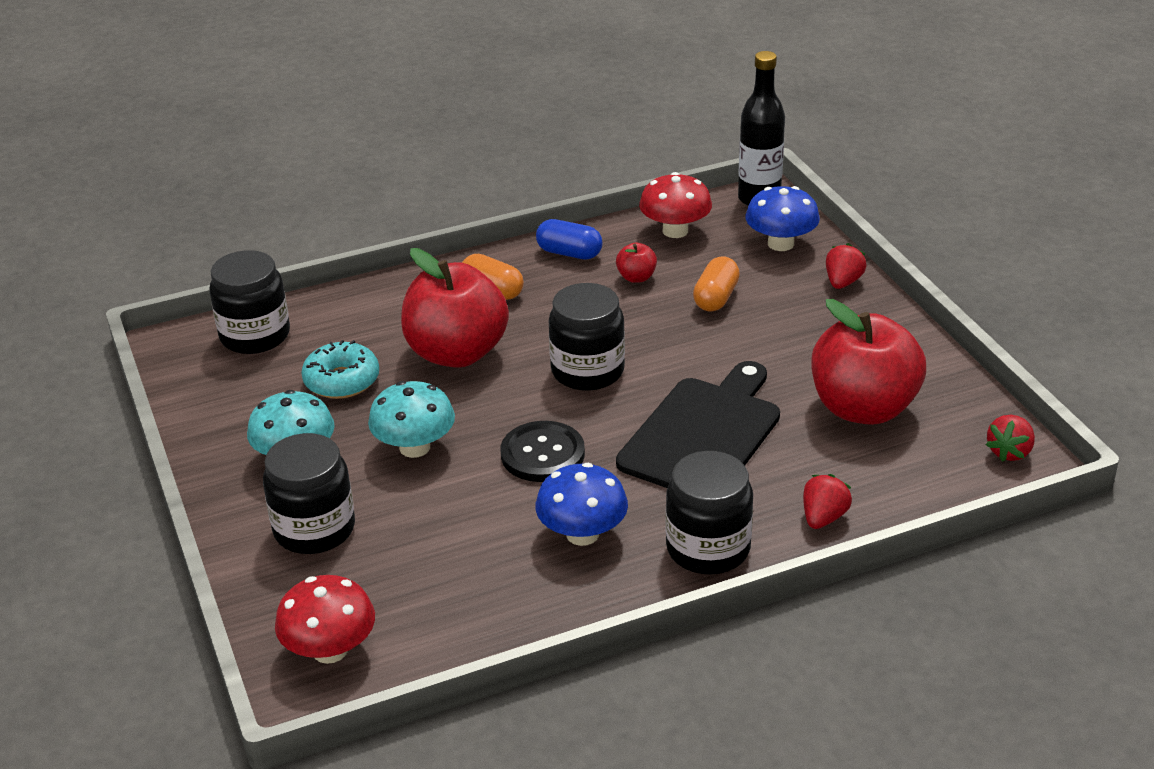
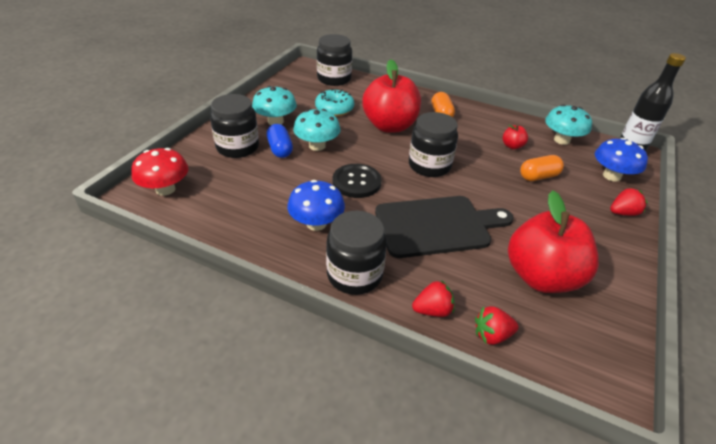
camera: 45 degrees right, 5 degrees up
(569, 253) = (496, 120): blue capsule -> blue capsule (280, 149)
(675, 231) = (561, 140): red mushroom -> turquoise mushroom
(1009, 452) = (603, 372): red strawberry -> red strawberry (492, 335)

